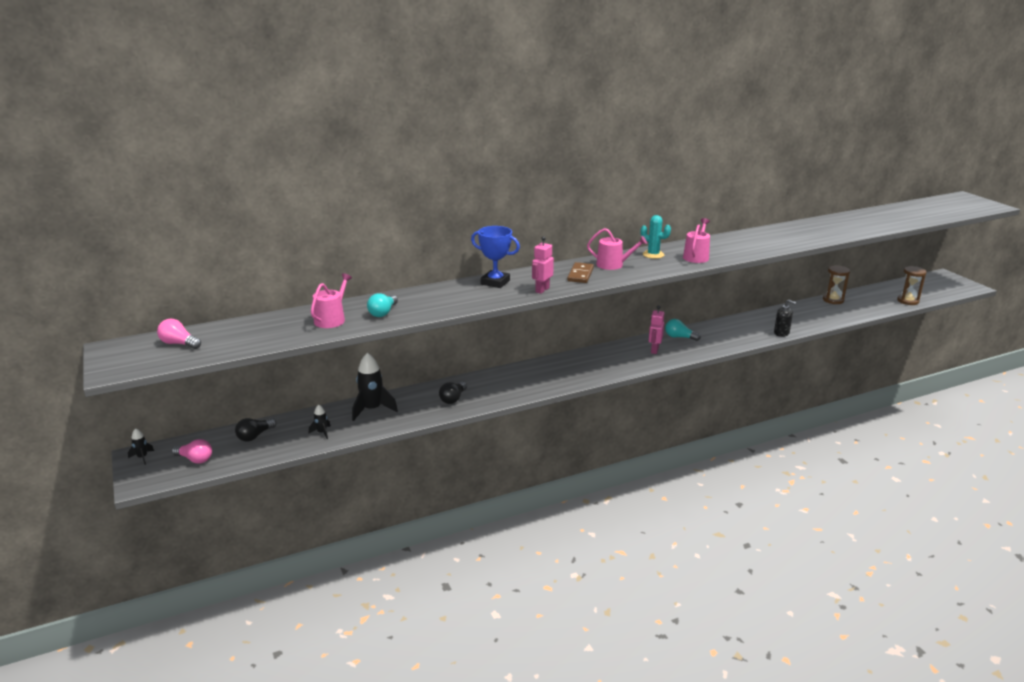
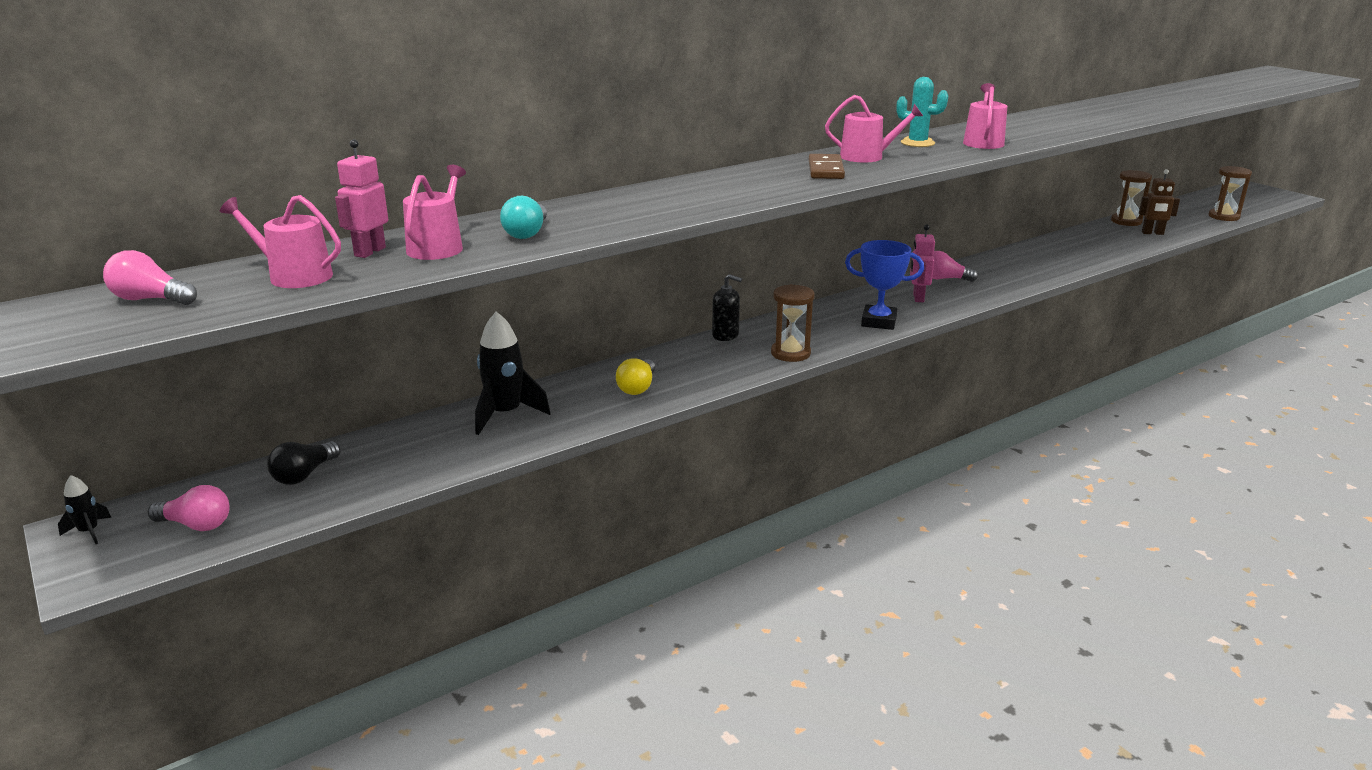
camera: 10 degrees left, 0 degrees up
(252, 334) = (294, 276): none -> pink watering can
(322, 433) = (427, 458): black rocket -> none
(453, 399) = (637, 387): black light bulb -> yellow light bulb
(495, 282) = (696, 185): blue trophy -> blue trophy (878, 322)
(542, 290) = (779, 190): pink robot -> pink robot (369, 252)
(554, 384) = (790, 353): none -> brown hourglass
(679, 337) = (944, 279): turquoise light bulb -> pink light bulb
(781, 333) = (1084, 264): black soap dispenser -> black soap dispenser (725, 335)
(846, 311) = (1152, 233): none -> brown robot

